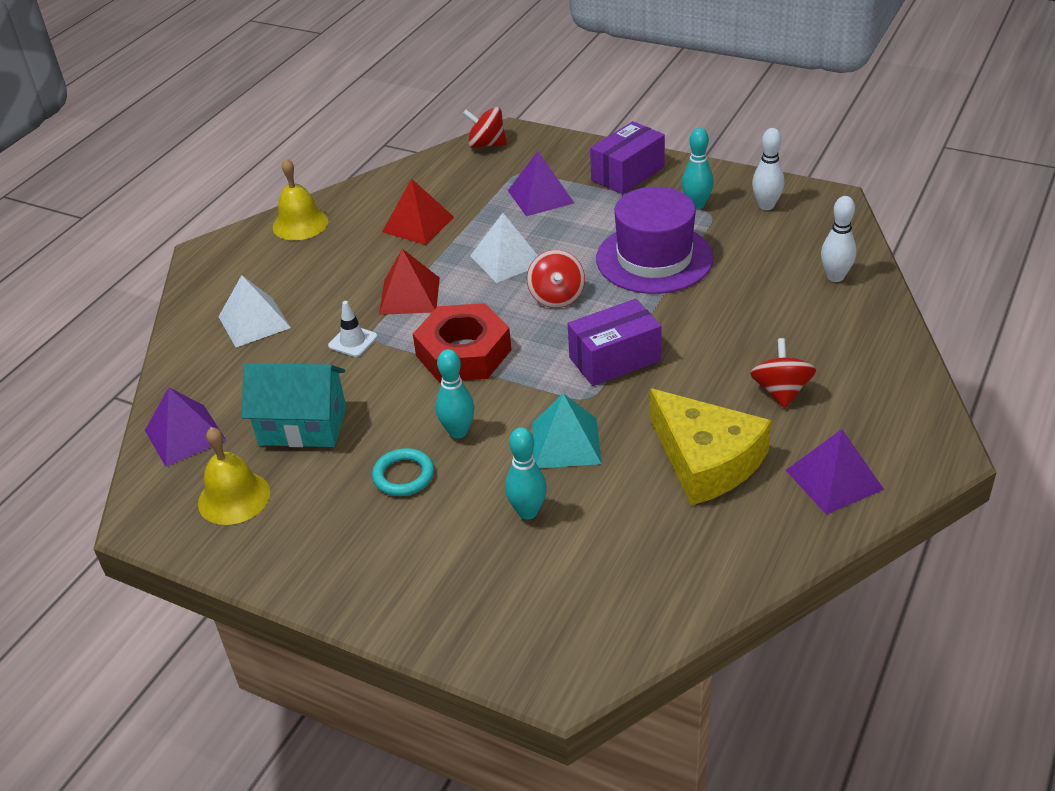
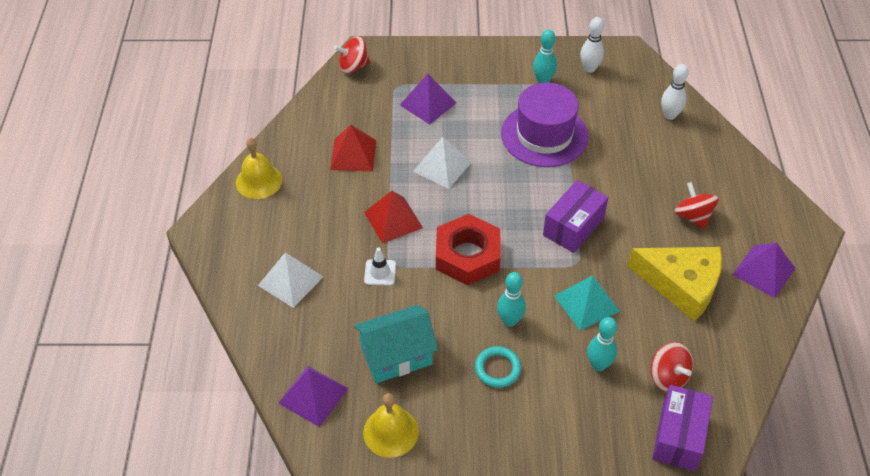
camera: 30 degrees left, 10 degrees up
(556, 297) = (500, 188): red spinning top -> red spinning top (668, 377)
(628, 174) = (477, 66): purple box -> purple box (679, 436)

